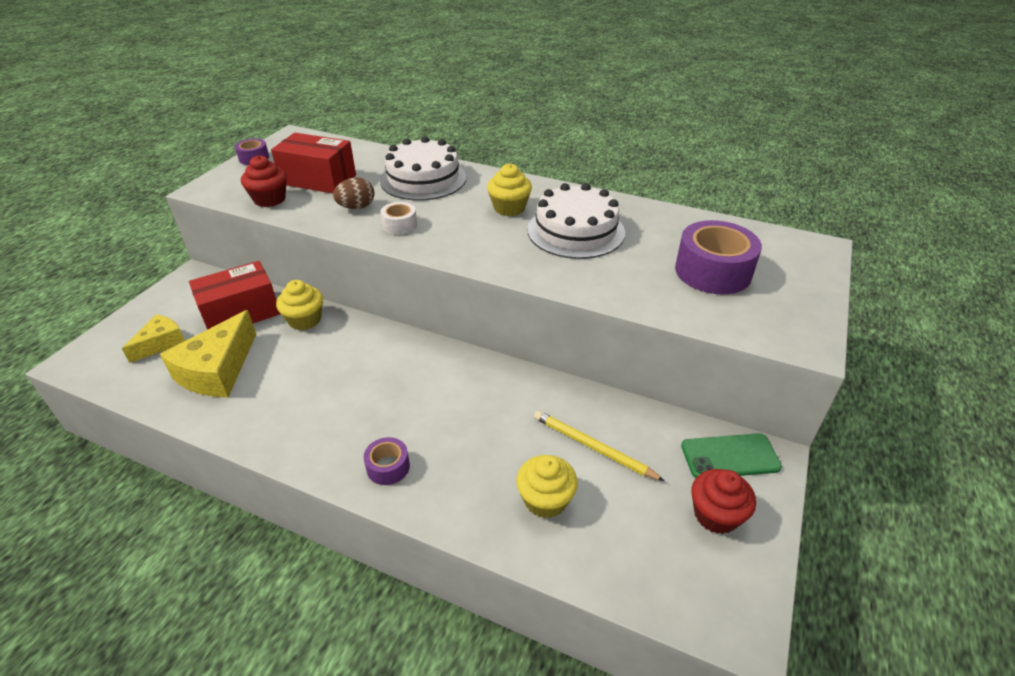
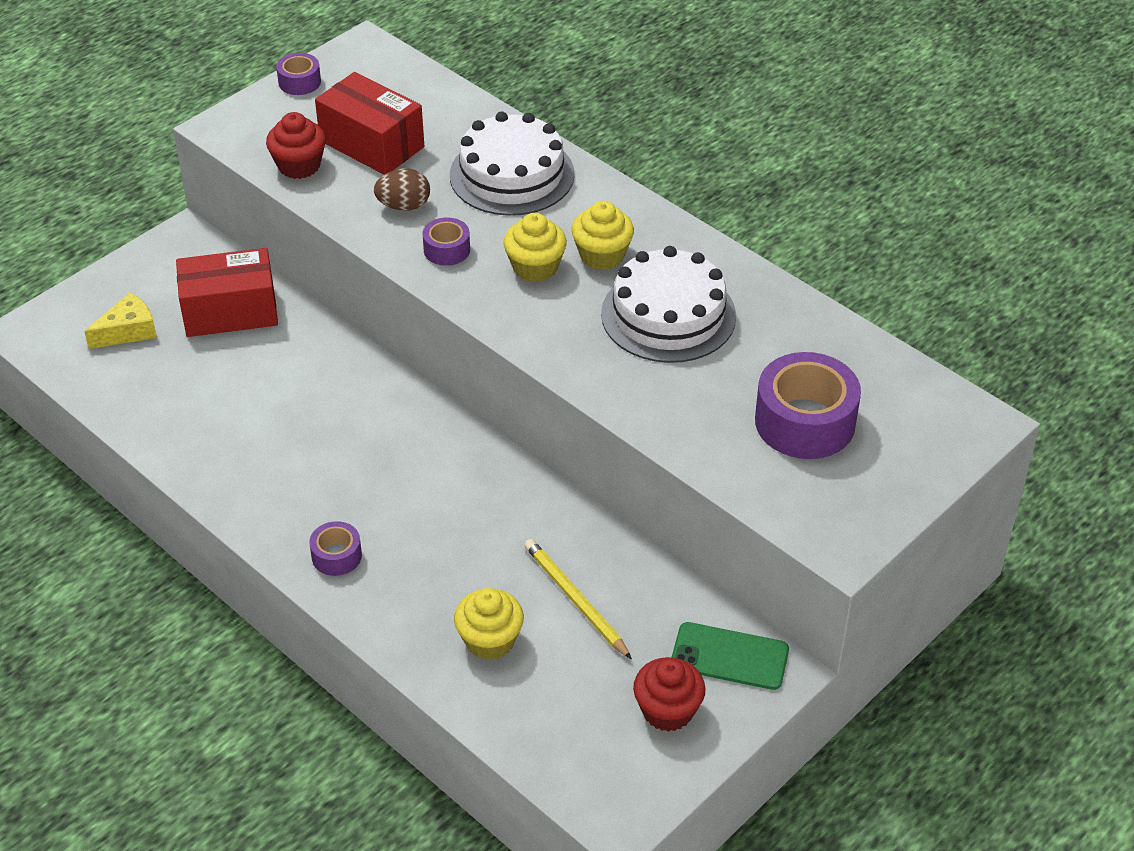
camera: 20 degrees right, 5 degrees up
(218, 370) = (185, 386): yellow cheese -> none
(305, 320) = (305, 342): yellow cupcake -> yellow cupcake (535, 267)
(400, 225) = (447, 250): white tape -> purple tape

